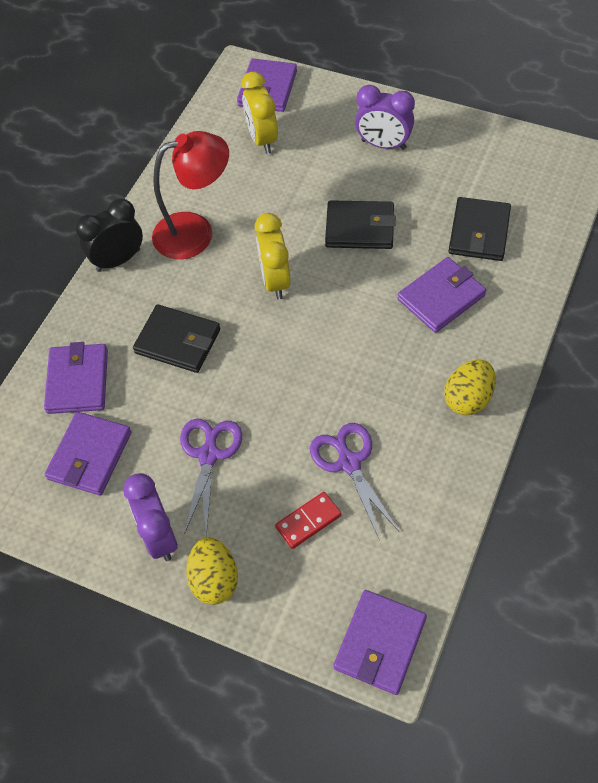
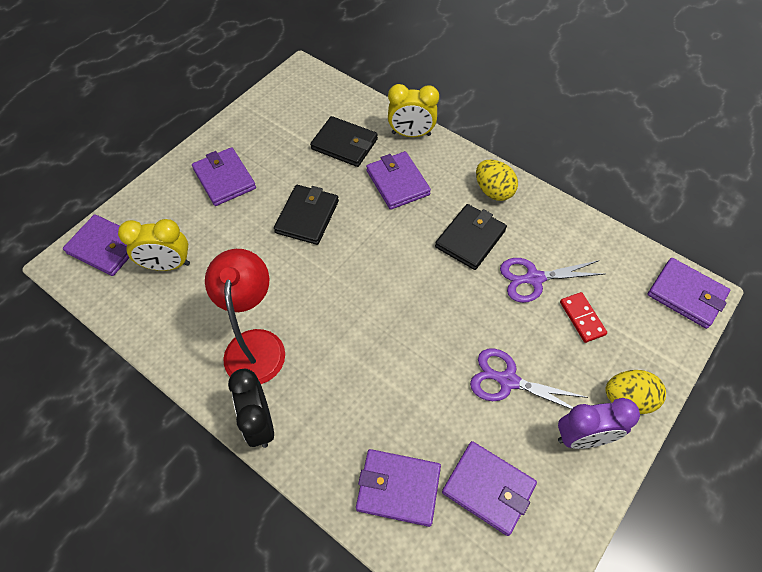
camera: 80 degrees left, 0 degrees up
(178, 341) = (379, 384): black wallet -> black wallet (470, 239)
(275, 281) = (339, 290): yellow clock -> yellow clock (411, 134)
(383, 144) = (224, 179): purple clock -> purple wallet

